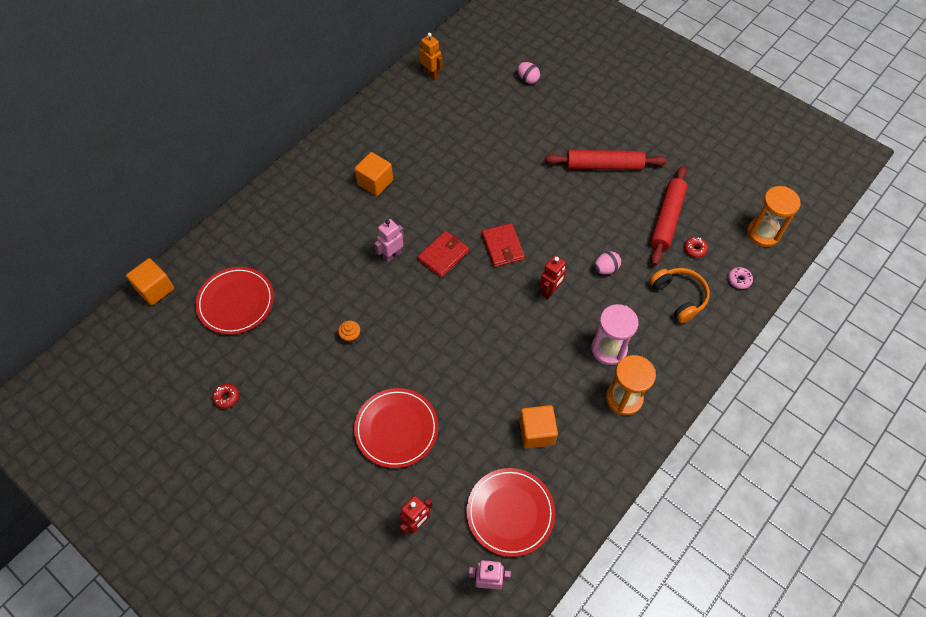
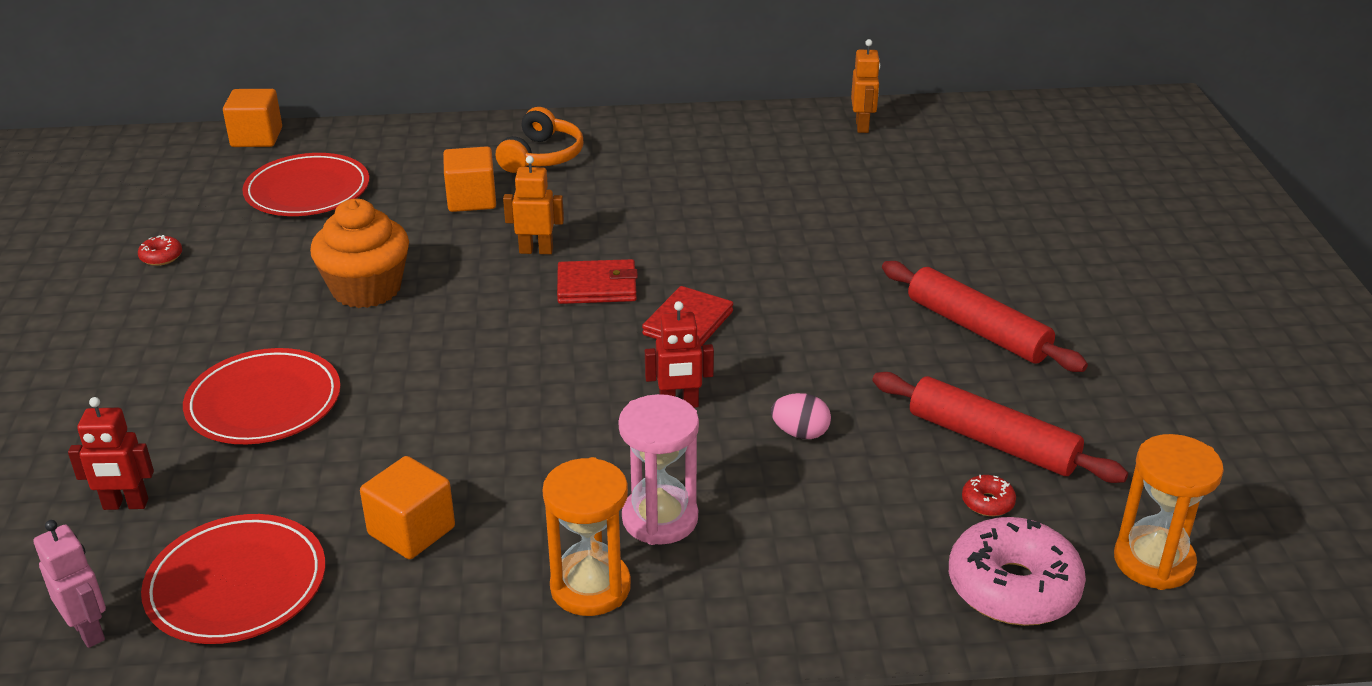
camera: 45 degrees right, 25 degrees down
(350, 336) = (366, 289): orange cupcake -> orange cupcake, size x2.48
(375, 182) = (628, 180): orange cube -> orange cube (471, 199)
(392, 255) = (536, 250): pink robot -> orange robot
(528, 79) = (996, 191): pink egg -> none
(667, 219) = (992, 441): red rolling pin -> red rolling pin turned 60 degrees clockwise
(679, 297) = (869, 537): orange headphones -> orange headphones (542, 156)
(739, 280) = (1013, 587): pink donut -> pink donut, size x2.34

